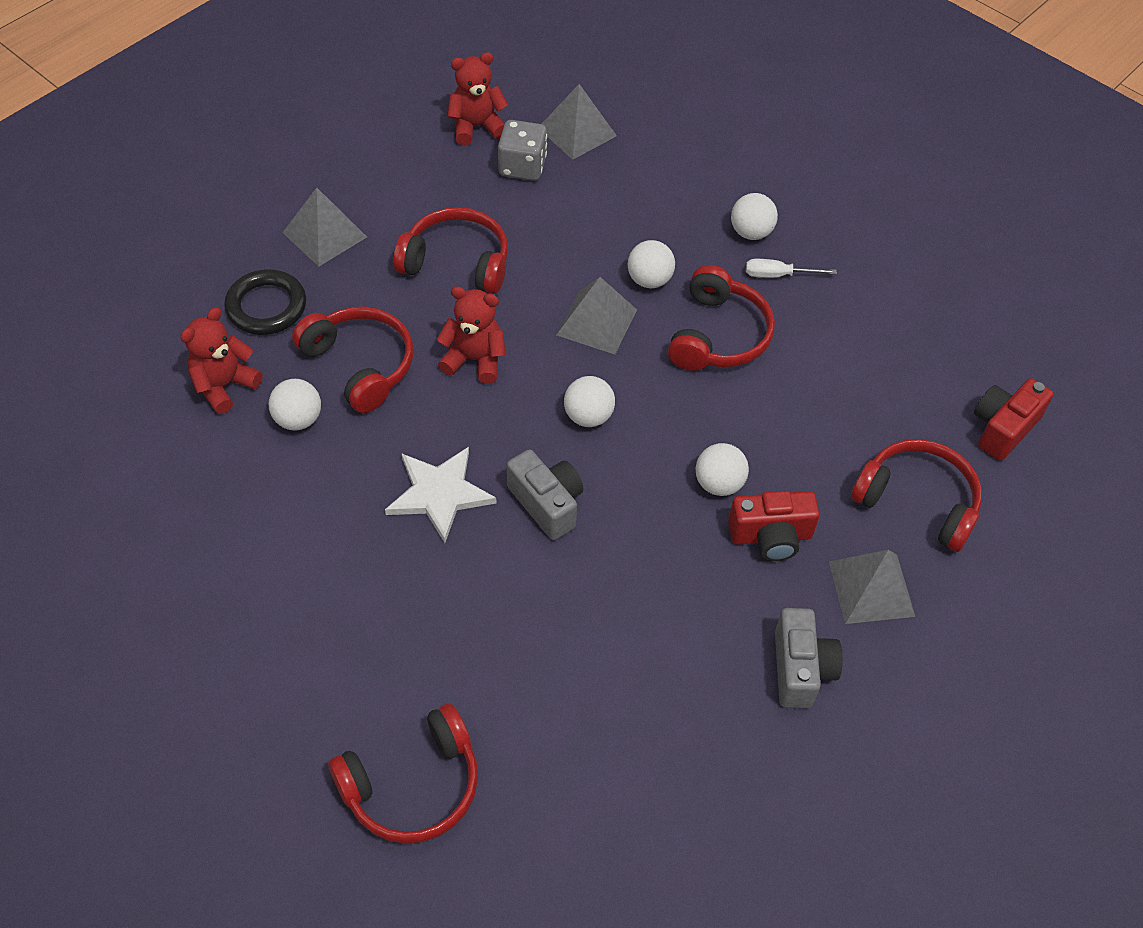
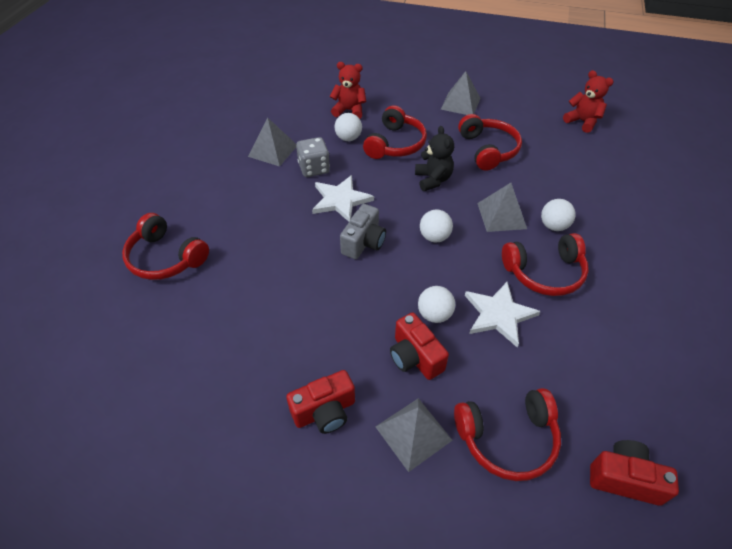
camera: 65 degrees right, 5 degrees down
(266, 306) = (403, 104): black ring -> none
(474, 360) = (433, 180): red teddy bear -> black teddy bear
(522, 167) = (576, 147): grey dice -> grey dice (314, 168)
(577, 131) = (625, 157): grey pyramid -> grey pyramid (273, 150)
(751, 232) = (640, 258): white ball -> none
(755, 418) = (498, 314): none -> white star
(778, 275) = (622, 285): white screwdriver -> none
(800, 669) = (325, 411): grey camera -> red camera
(917, 502) = (507, 438): red headphones -> red headphones turned 75 degrees clockwise

